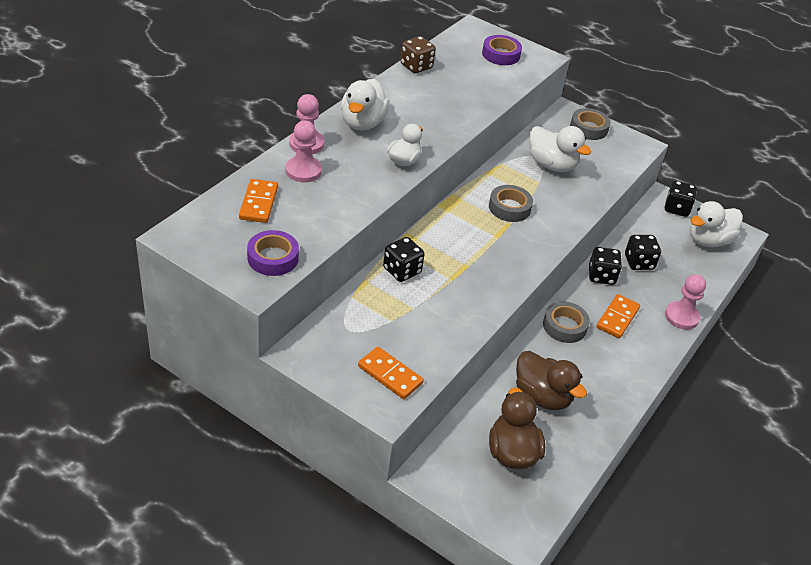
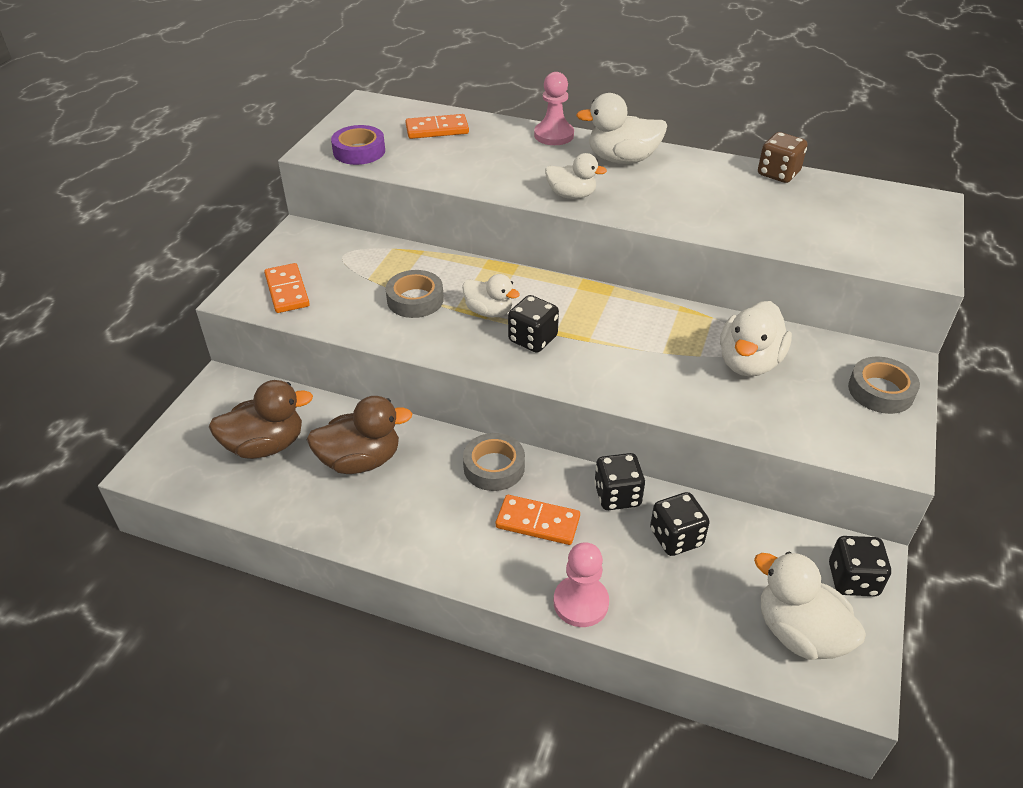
camera: 80 degrees right, 0 degrees up
(303, 171) = (506, 142): pink pawn -> none
(390, 375) = (287, 291): orange domino -> orange domino turned 45 degrees counterclockwise
(402, 271) = (450, 272): black dice -> black dice (532, 339)
(461, 262) = (489, 311): none -> white duck
(501, 54) = (888, 231): purple tape -> none
(509, 207) = (621, 335): grey tape -> grey tape (415, 300)
(542, 396) = (360, 460): brown duck -> brown duck turned 135 degrees counterclockwise

